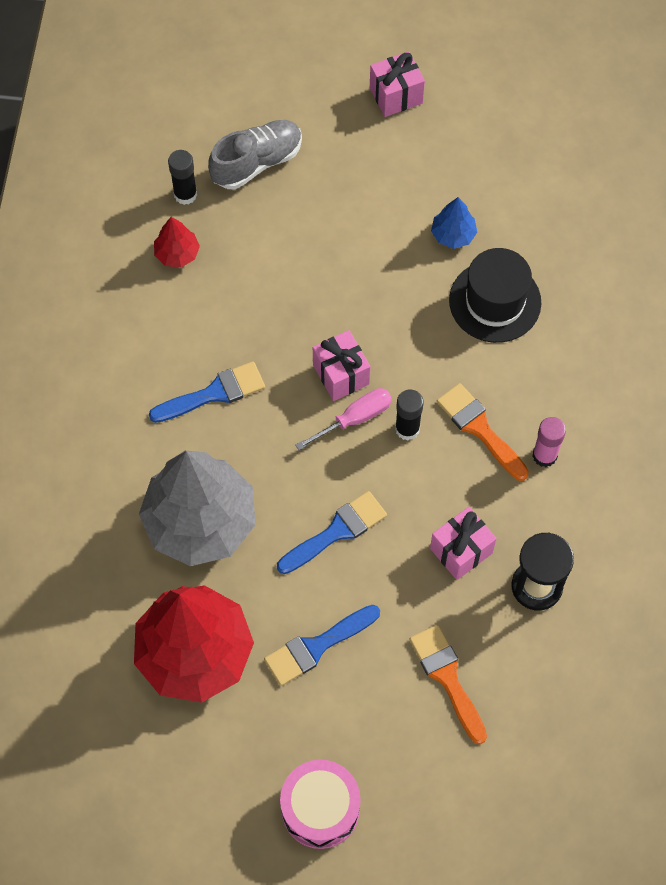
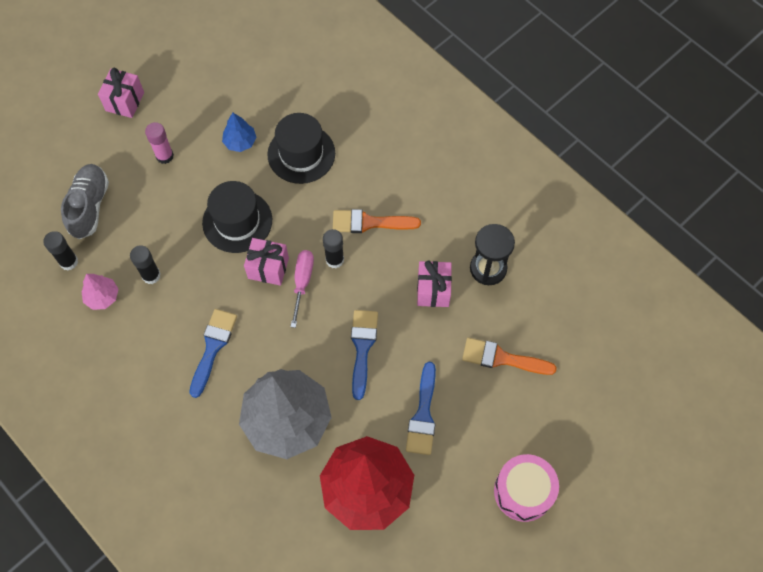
camera: 50 degrees left, 0 degrees up
(177, 253) = (102, 297): red tree -> pink tree
(237, 277) = (151, 275): none -> black glue stick
(364, 304) = (237, 221): none -> black hat
(544, 455) = (415, 203): pink glue stick -> pink glue stick (164, 156)

